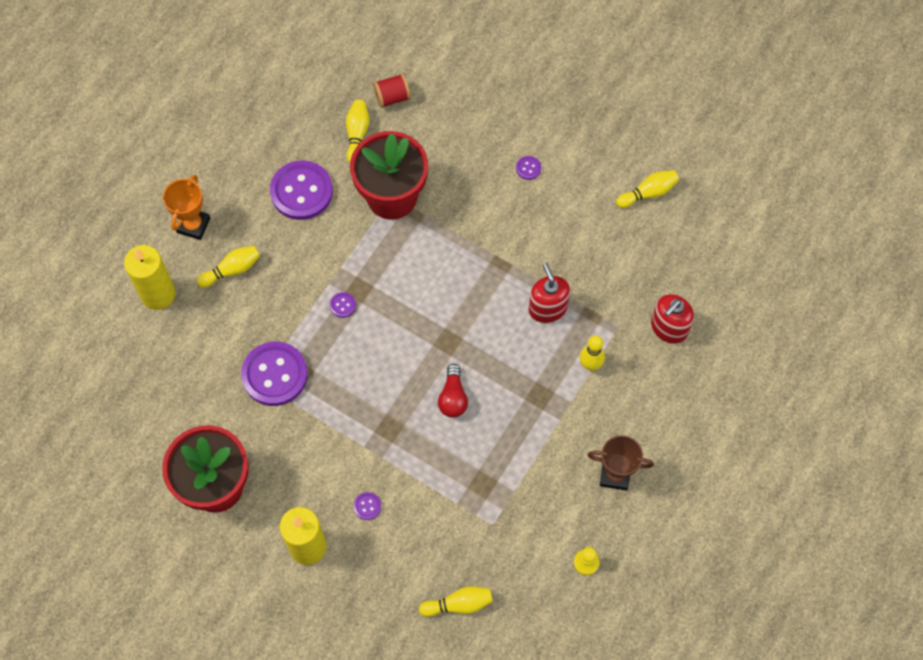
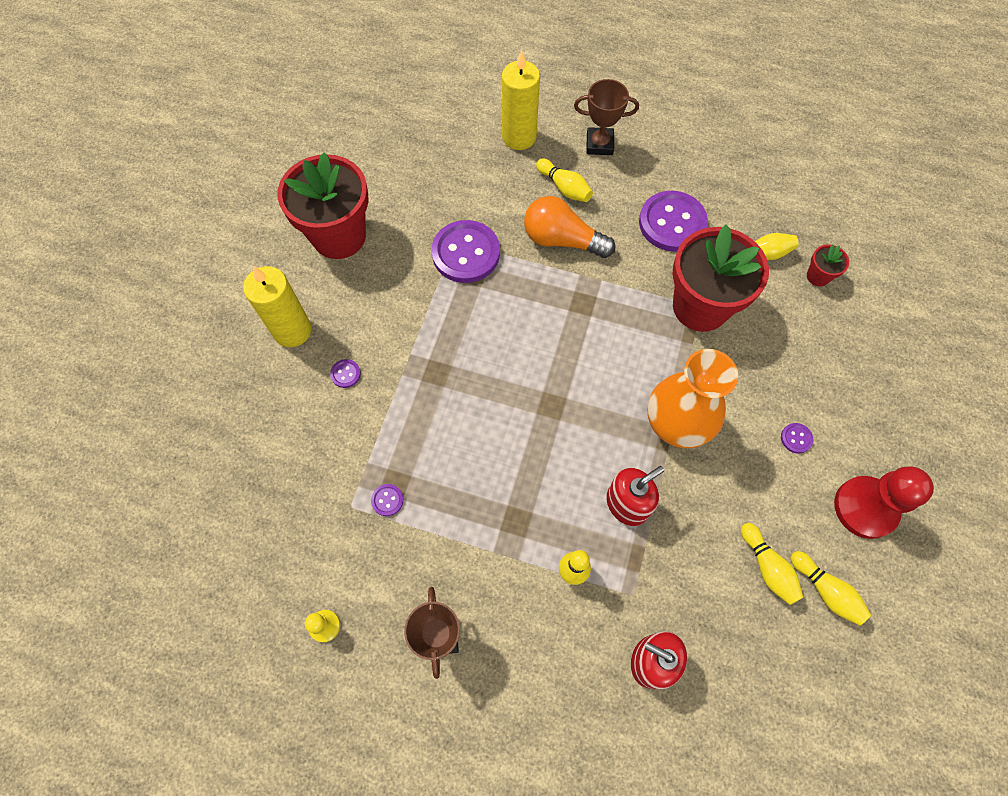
camera: 75 degrees right, 0 degrees up
(193, 225) = (599, 144): orange trophy -> brown trophy
(288, 288) = (562, 240): none -> orange light bulb
(343, 305) = (560, 293): purple button -> purple button (387, 500)
(392, 97) = (818, 276): red spool -> red flower pot
(453, 397) = (488, 427): red light bulb -> none
(458, 604) = (253, 493): yellow bowling pin -> yellow bowling pin (767, 567)
(492, 251) = (676, 424): none -> orange vase
(595, 142) = (865, 508): none -> red pawn

